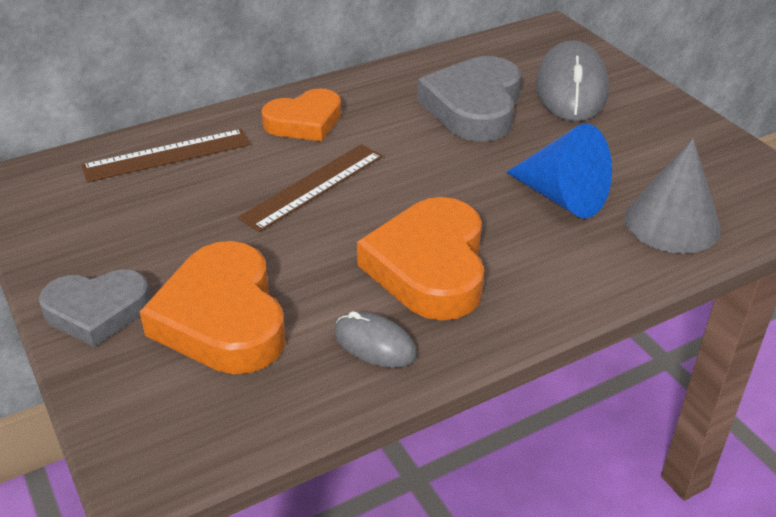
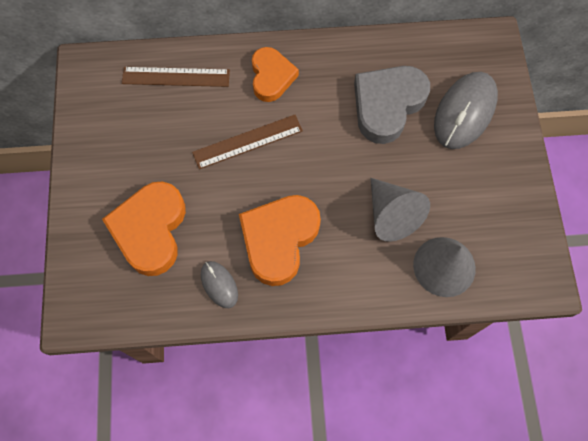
camera: 25 degrees right, 30 degrees up
(97, 311) = (90, 196): grey heart -> none
(304, 122) = (271, 77): orange heart -> orange heart turned 90 degrees counterclockwise
(562, 197) = (391, 215): blue cone -> grey cone

